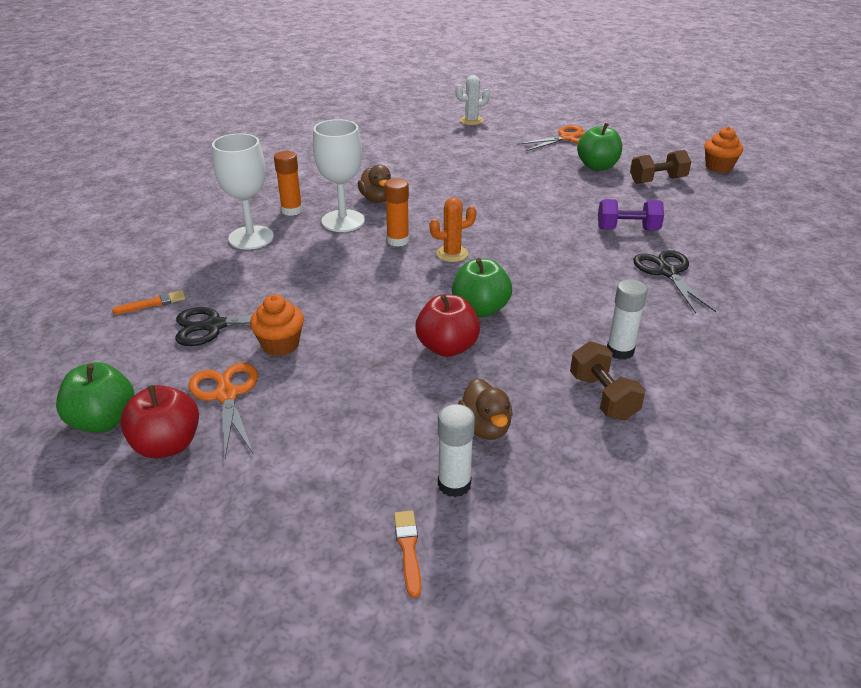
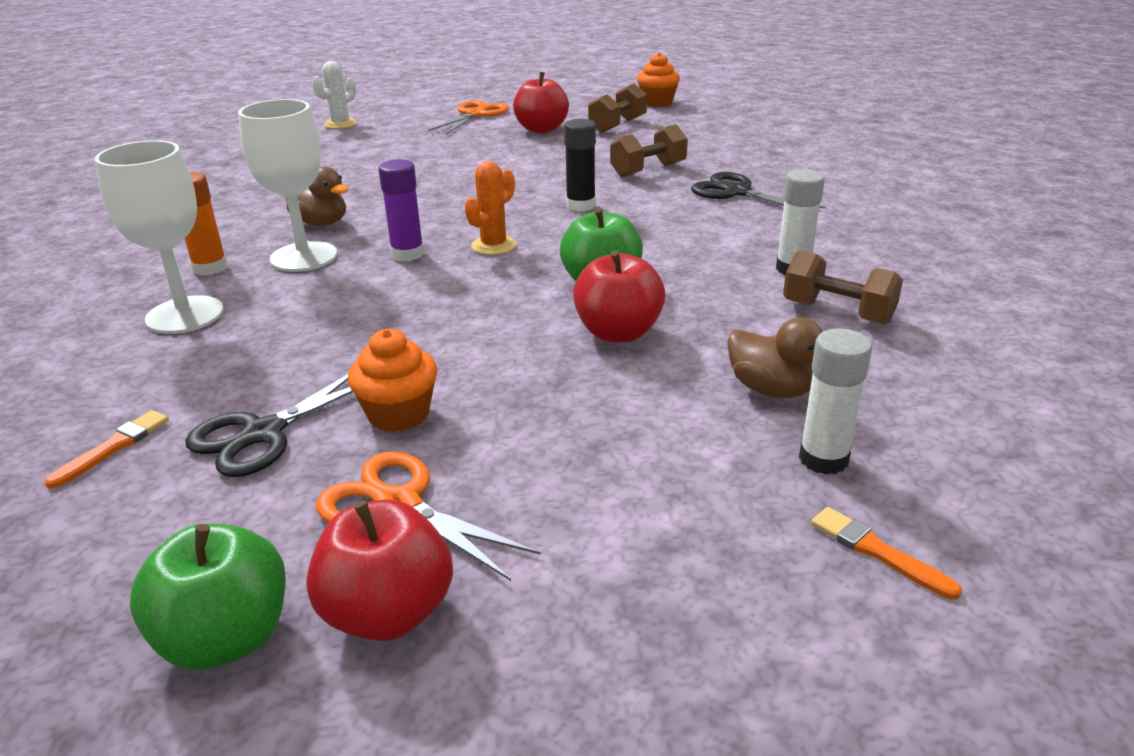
camera: 35 degrees left, 5 degrees down
(398, 240) = (407, 254): orange glue stick -> purple glue stick
(543, 242) = (580, 205): none -> black glue stick
(597, 166) = (541, 129): green apple -> red apple
(627, 229) = (648, 170): purple dumbbell -> brown dumbbell

